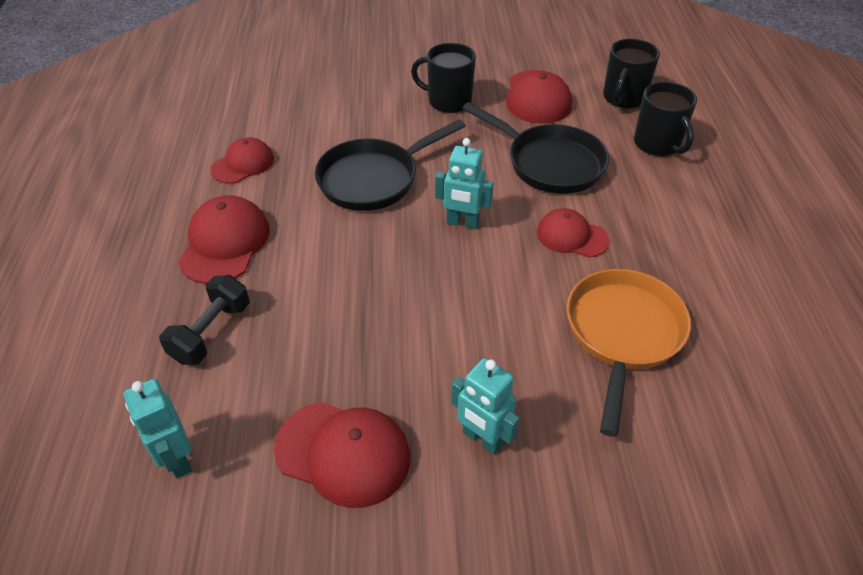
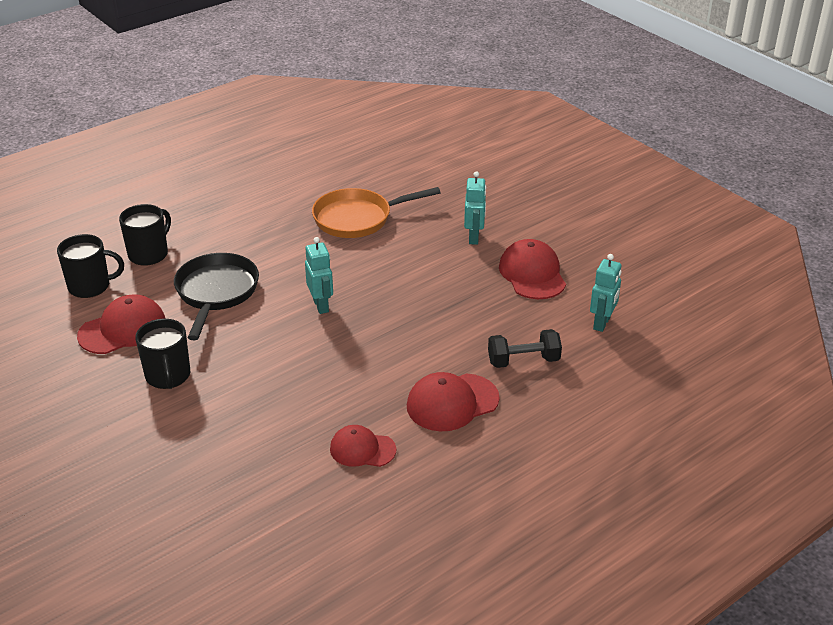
camera: 125 degrees left, 10 degrees down
(373, 179) = (313, 367): black pan -> none
(572, 236) = (291, 258): red cap -> none

